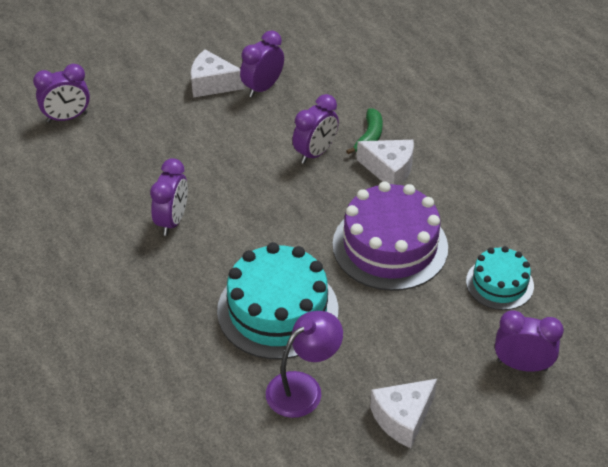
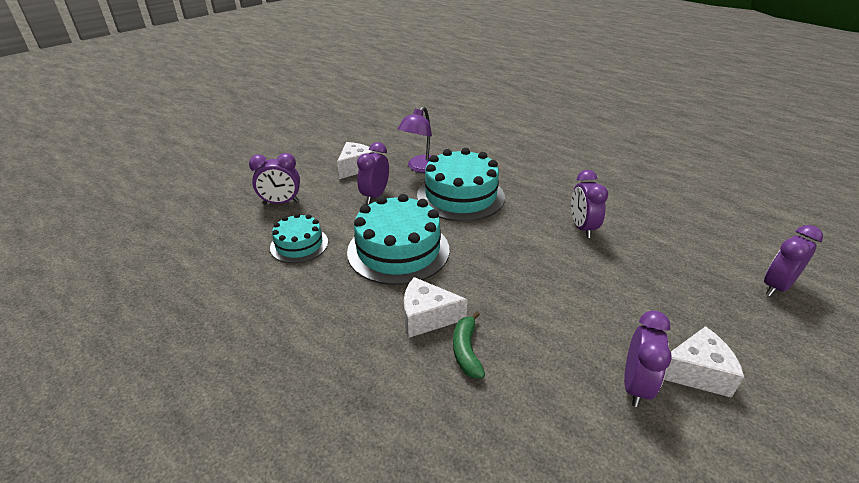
camera: 160 degrees right, 10 degrees down
(315, 153) = (512, 315): purple clock -> purple clock (375, 196)
(390, 246) = (398, 250): purple cake -> turquoise cake

